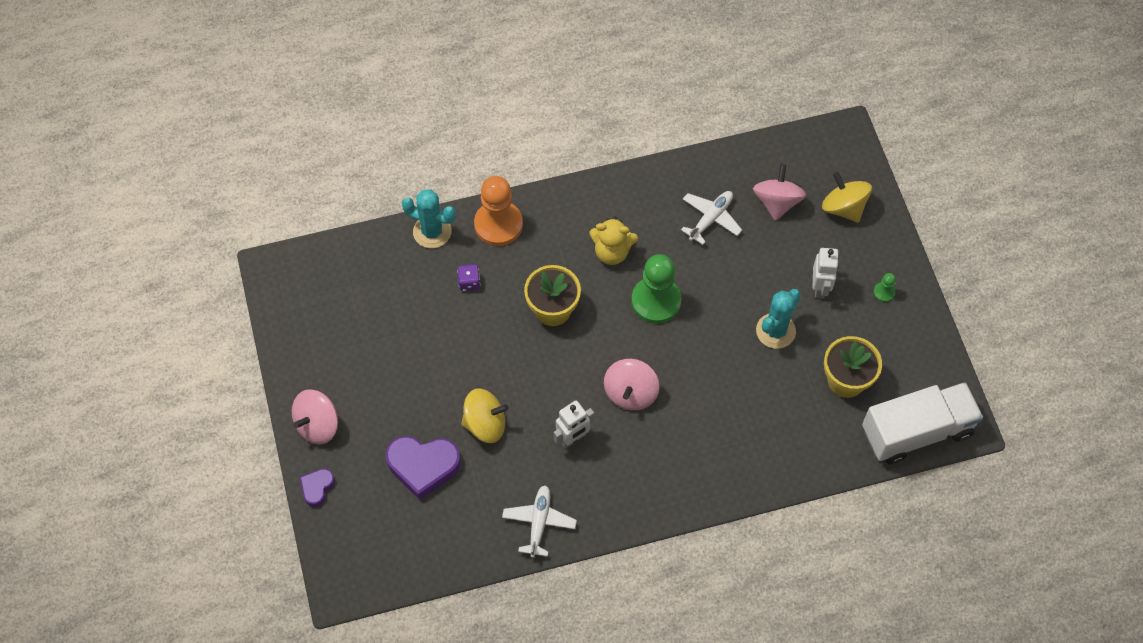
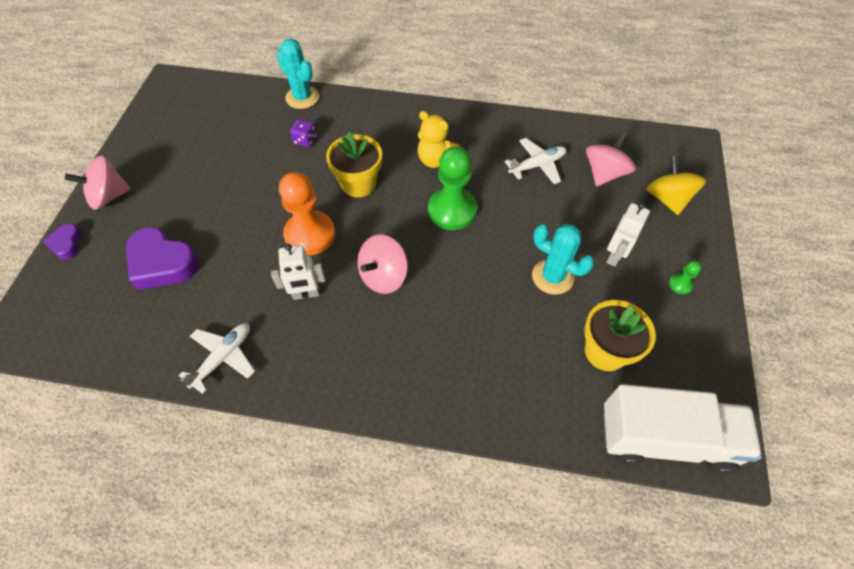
camera: 25 degrees right, 5 degrees down
(317, 488) = (66, 244): purple heart -> purple heart turned 60 degrees counterclockwise
(485, 424) = (239, 250): yellow spinning top -> none
(498, 224) = (356, 110): orange pawn -> orange pawn (310, 234)
(775, 331) = (552, 277): turquoise cactus -> turquoise cactus turned 60 degrees clockwise

